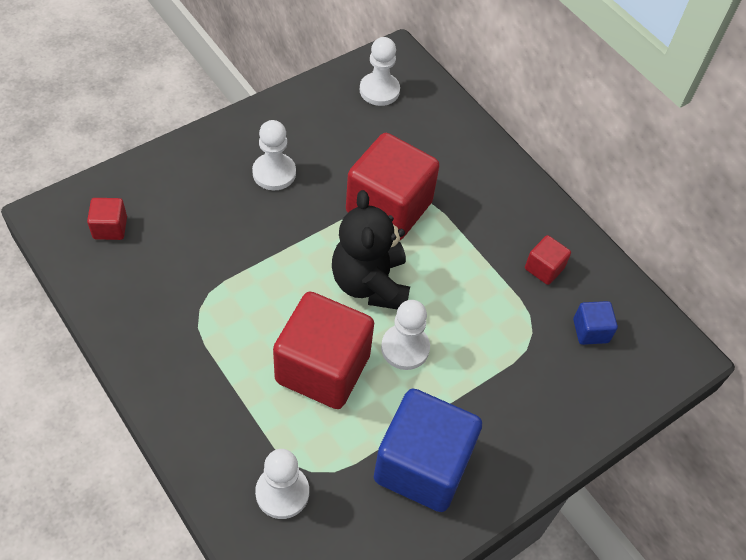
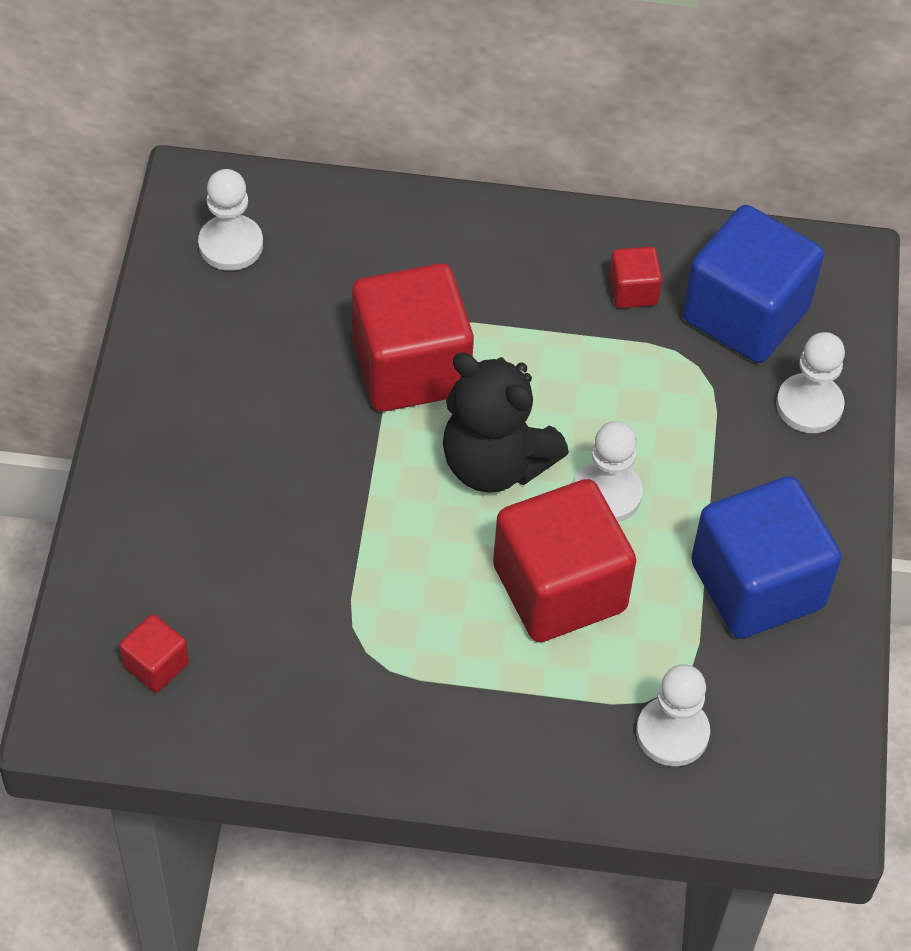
camera: 45 degrees left, 0 degrees up
(274, 173) = (245, 441): white pawn -> white pawn (809, 405)
(590, 331) = (745, 314): blue cube -> blue cube, size x2.22

